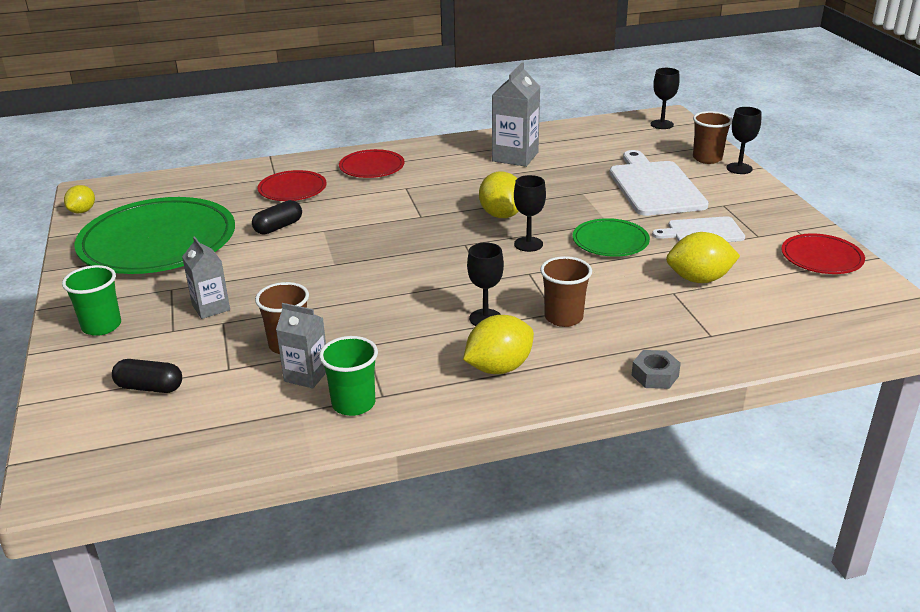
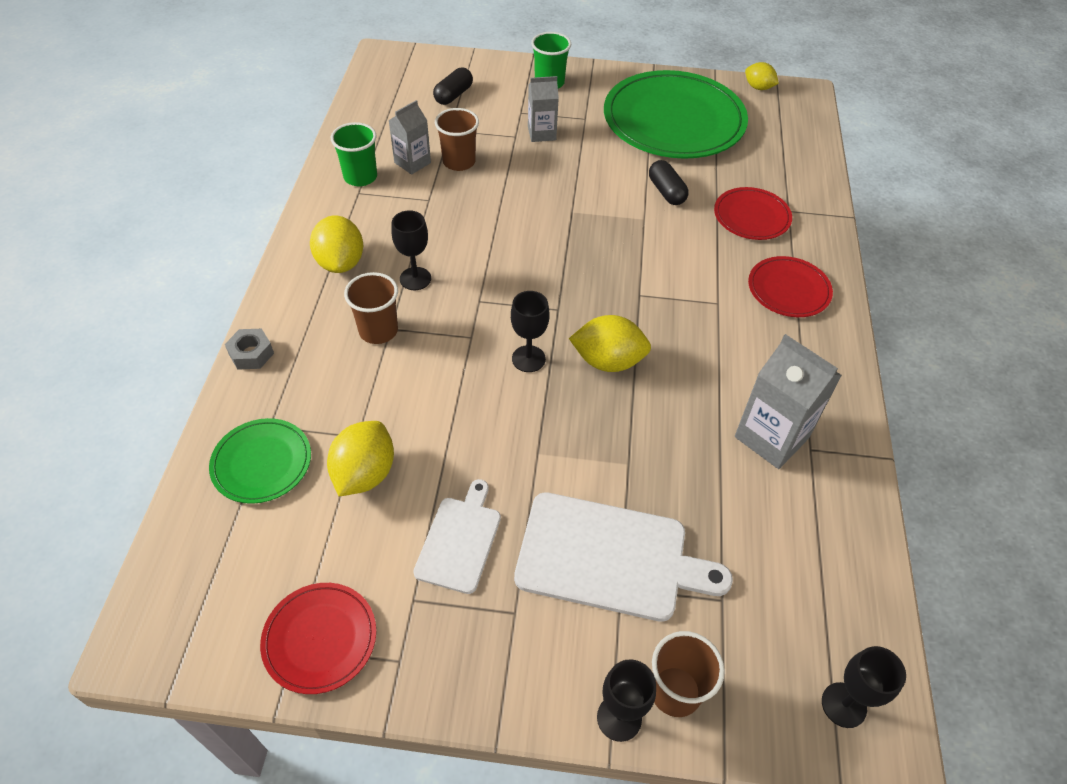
camera: 110 degrees right, 20 degrees up
(610, 241) = (493, 433): green plate -> green plate (262, 463)

